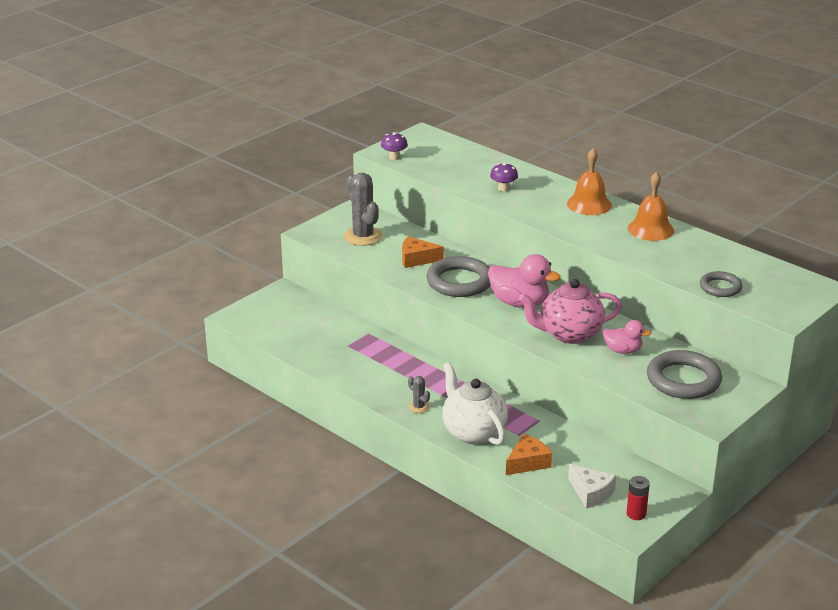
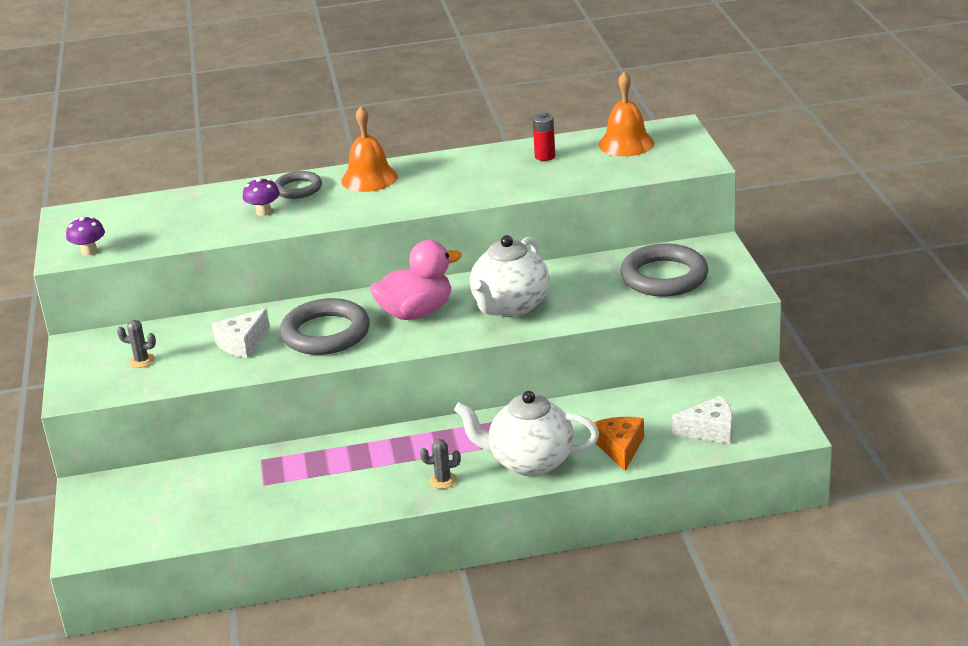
camera: 50 degrees left, 0 degrees up
(363, 236) = (141, 361): grey cactus -> grey cactus, size x0.47
(417, 259) = (242, 343): orange cheese -> white cheese
(569, 334) = (510, 307): pink teapot -> white teapot
(623, 350) = (576, 289): pink duck -> none
(636, 514) = (769, 417): red battery -> red battery (545, 156)
(650, 229) = (463, 165): orange bell -> orange bell (626, 143)
(720, 287) = (612, 172): grey ring -> grey ring (298, 189)

